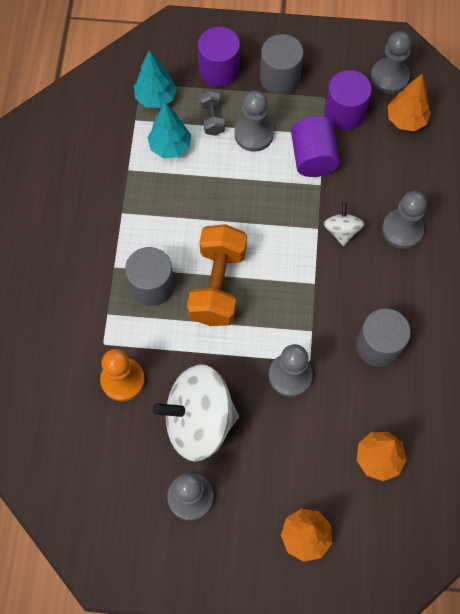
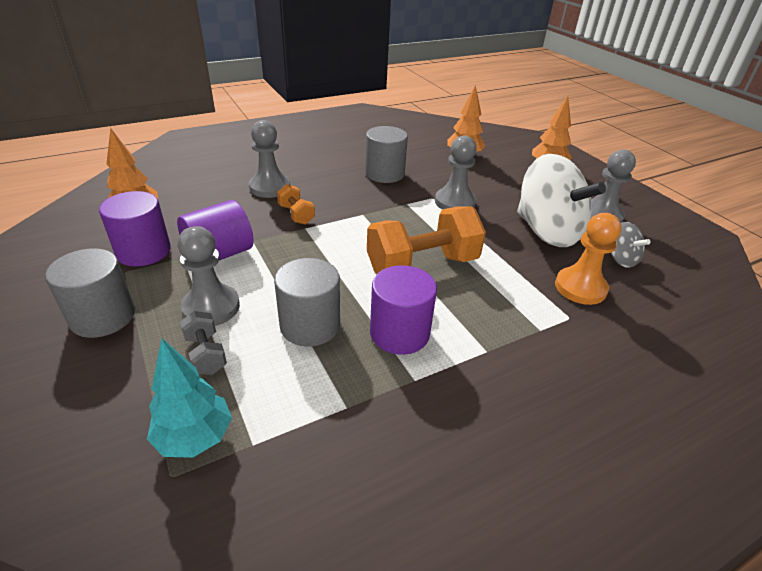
camera: 125 degrees left, 30 degrees down
(129, 447) = (620, 259): none -> grey spinning top
(152, 285) = (472, 309): grey cylinder -> grey cylinder (310, 325)
(170, 146) = (278, 377): turquoise tree -> none
(212, 119) = (206, 354): grey dumbbell -> grey dumbbell turned 75 degrees counterclockwise
(219, 70) = (106, 383): purple cylinder -> purple cylinder (399, 333)
(341, 231) = (296, 215): white spinning top -> orange dumbbell
(389, 77) = (76, 236): grey pawn -> none

